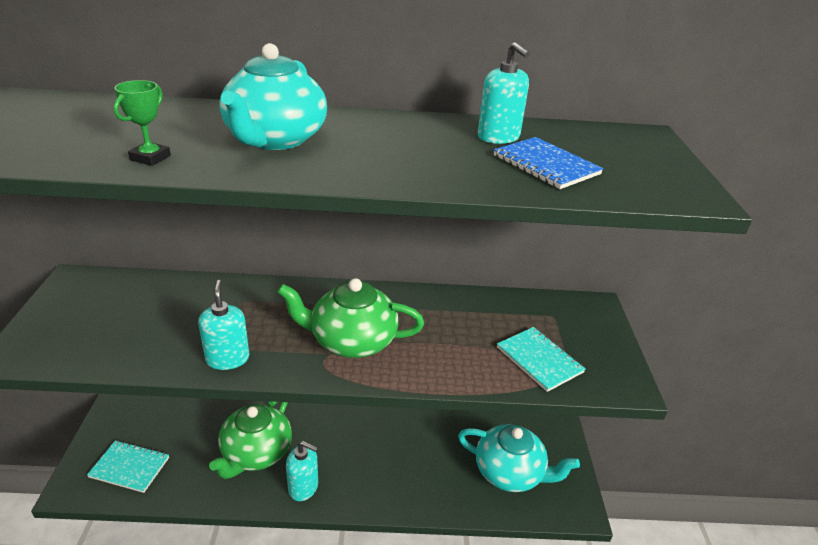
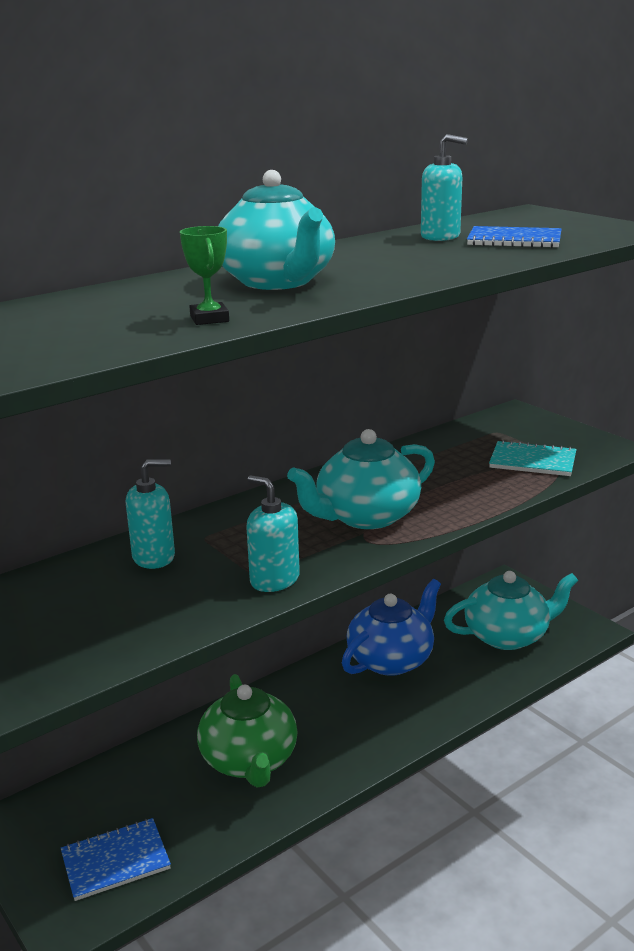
camera: 35 degrees left, 10 degrees down
(129, 467) = (115, 861): turquoise notebook -> blue notebook
(303, 487) = (341, 756): turquoise soap dispenser -> turquoise soap dispenser (154, 557)
(352, 341) = (366, 516): green teapot -> turquoise teapot
(412, 438) = (391, 659): none -> blue teapot

